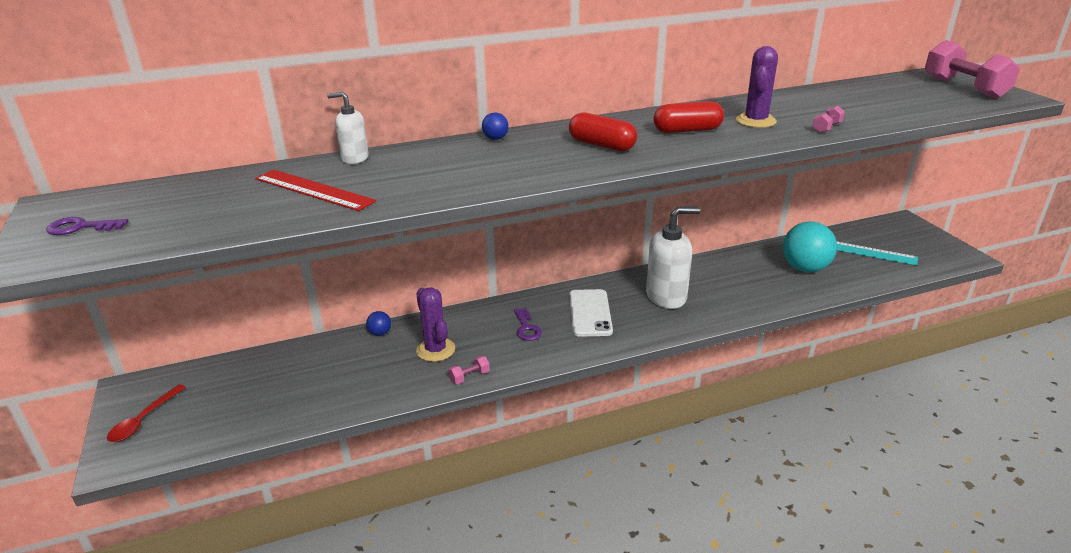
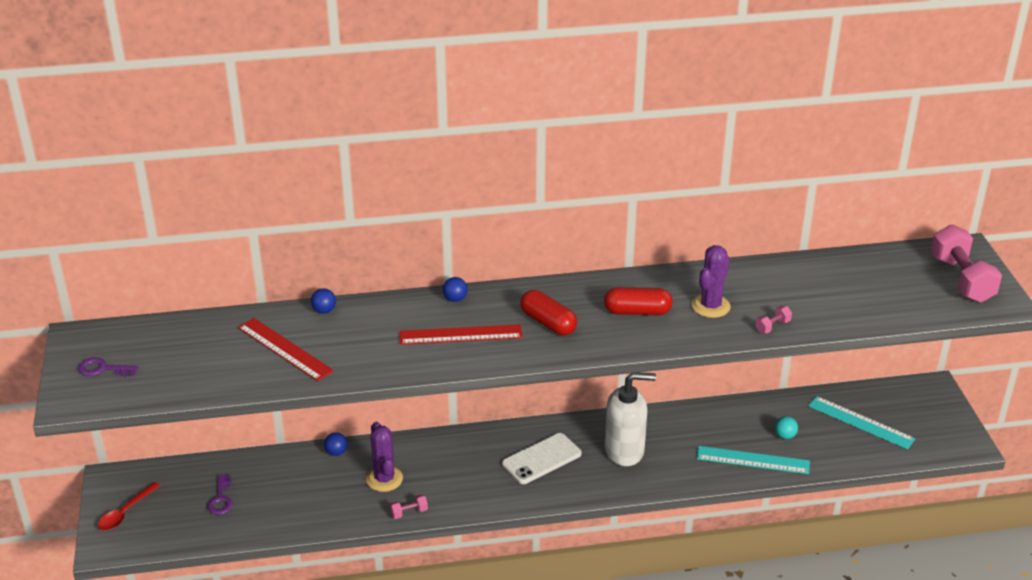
camera: 10 degrees right, 5 degrees up
(354, 158) = (324, 311): white soap dispenser -> blue ball
(513, 161) = (460, 335): none -> red ruler
(526, 328) = (475, 467): purple key -> purple key (221, 499)
(590, 313) = (541, 459): white phone -> white phone turned 45 degrees clockwise
(788, 289) = (753, 460): none -> turquoise ruler
(805, 268) = (785, 436): turquoise ball -> turquoise ball, size x0.43

